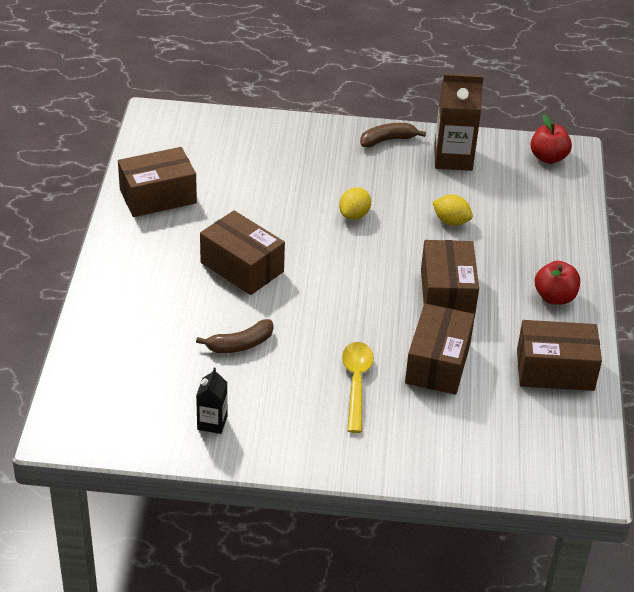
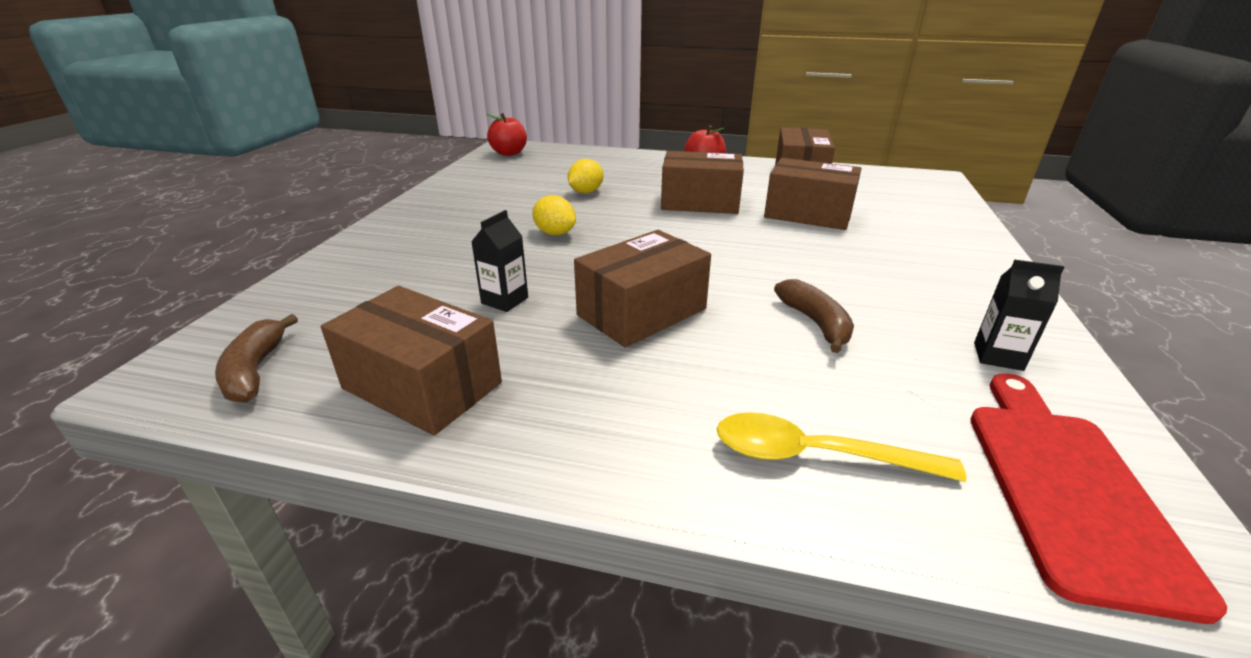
camera: 80 degrees left, 10 degrees down
(101, 412) = (1066, 487): none -> red cutting board
(158, 196) = (422, 385): brown box -> brown box turned 45 degrees counterclockwise
(246, 208) = (504, 300): none -> black carton
(356, 383) = (857, 253): yellow spoon -> yellow spoon (814, 455)
(387, 140) = (425, 207): brown banana -> brown banana (255, 370)
(453, 158) = (483, 183): brown carton -> none

